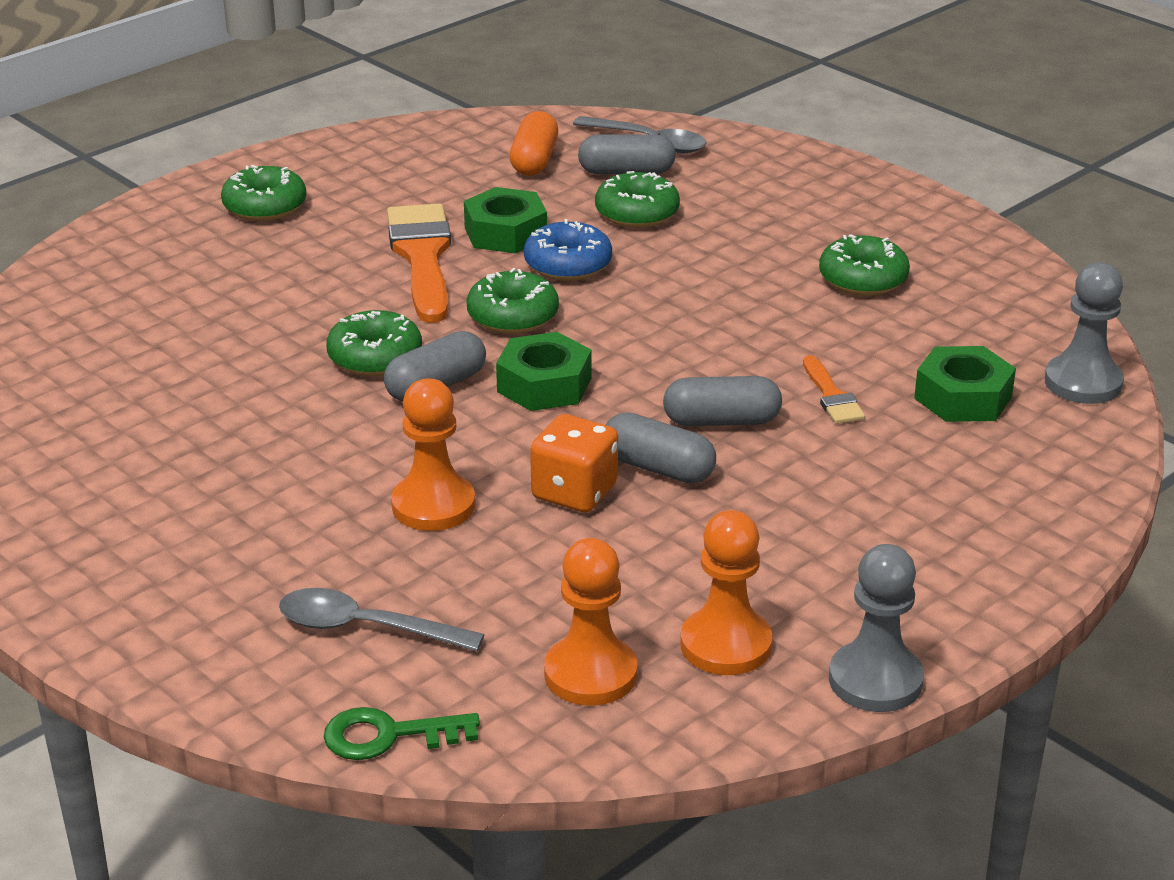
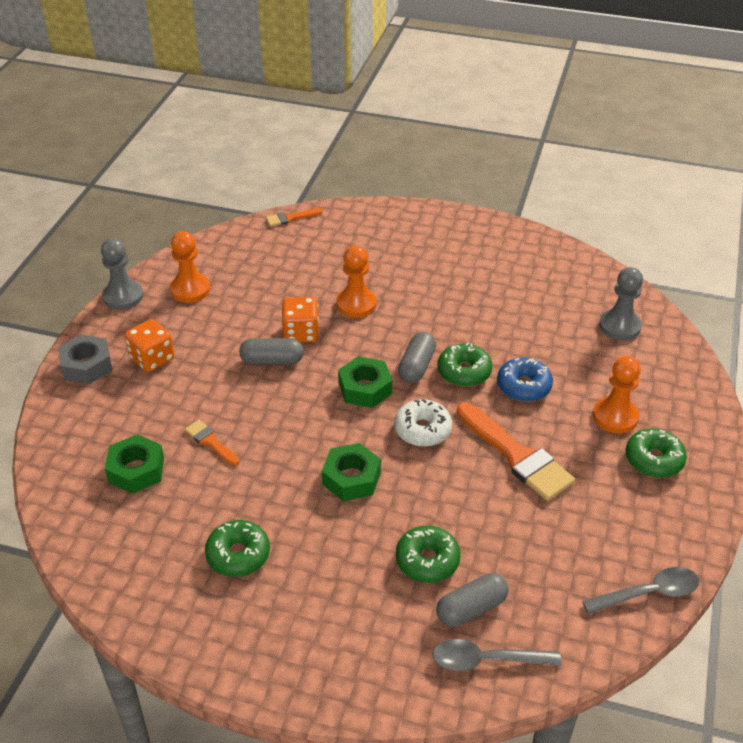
camera: 150 degrees right, 10 degrees up
(366, 628) = (333, 247): grey spoon -> grey spoon (648, 593)
(388, 735) = (290, 218): green key -> orange brush
(505, 233) = (491, 500): green nut -> green nut (351, 478)
(513, 316) = (422, 430): green donut -> white donut
(534, 160) = (545, 592): orange capsule -> none
(568, 264) = (429, 487): blue donut -> blue donut (523, 386)
(590, 674) = (235, 261): orange pawn -> orange pawn (615, 416)
(721, 421) = (259, 401): grey capsule -> none
(868, 540) = (152, 359): none -> orange dice
(997, 569) = (87, 365): none -> grey nut
(1083, 382) = (67, 512): grey pawn -> grey pawn (619, 326)

